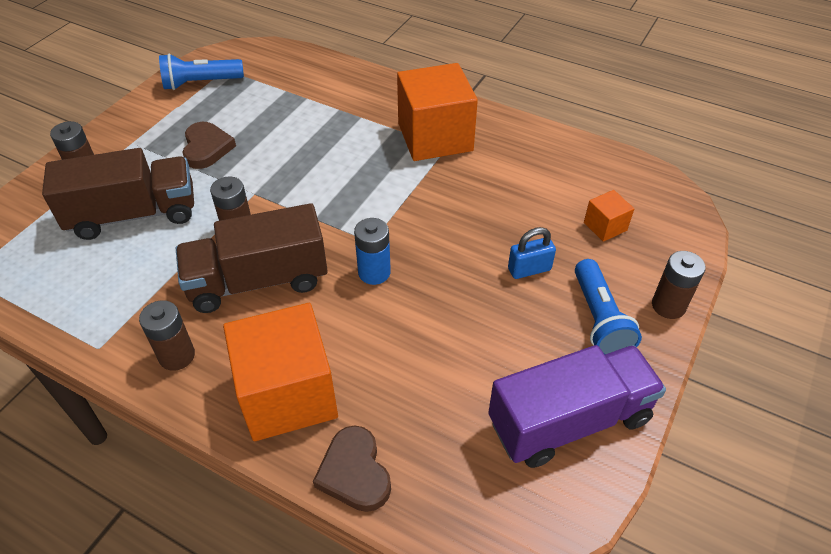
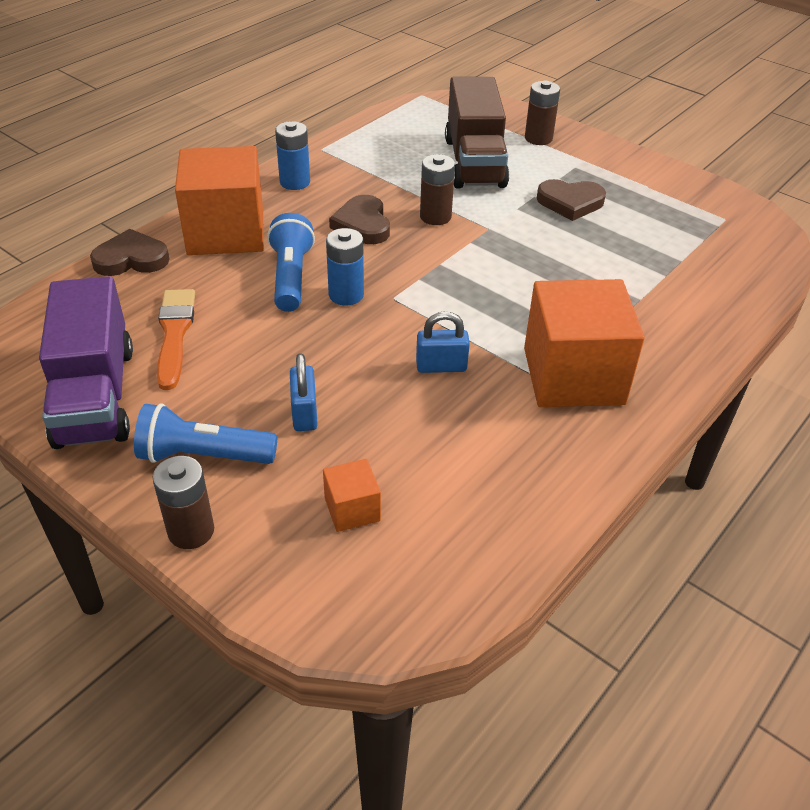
camera: 100 degrees right, 5 degrees down
(177, 356) = (295, 182): brown battery -> blue battery
(201, 83) = (695, 202): blue flashlight -> blue flashlight (291, 277)
(258, 281) = (363, 224): brown truck -> brown heart
(448, 202) = (441, 366): none -> blue padlock
(466, 386) = (174, 334): none -> orange brush

